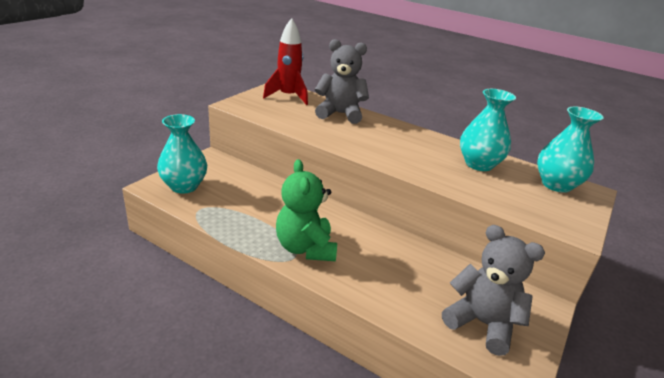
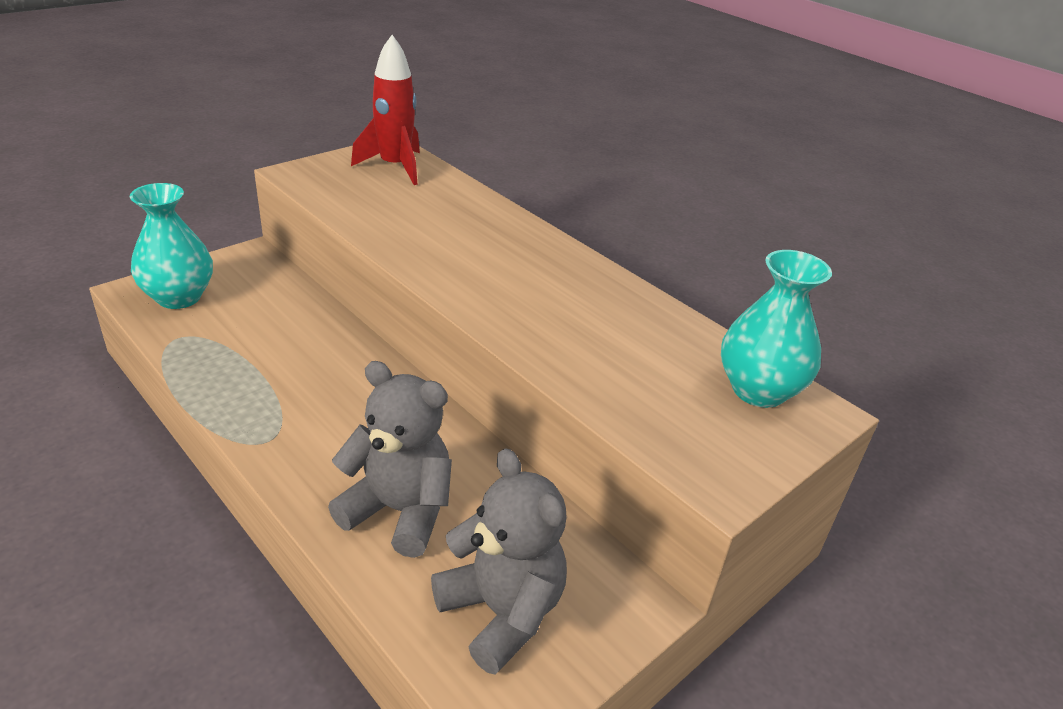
camera: 15 degrees right, 5 degrees up
(305, 248) = (296, 428): green teddy bear -> none
(340, 114) = (459, 207): grey teddy bear -> grey teddy bear (399, 511)
(479, 164) = (637, 330): turquoise vase -> none

